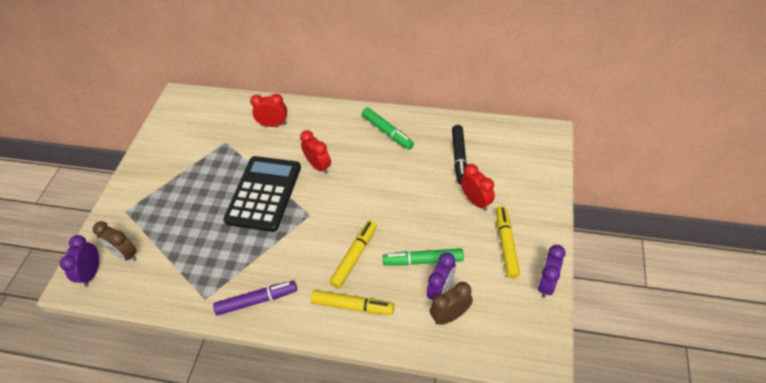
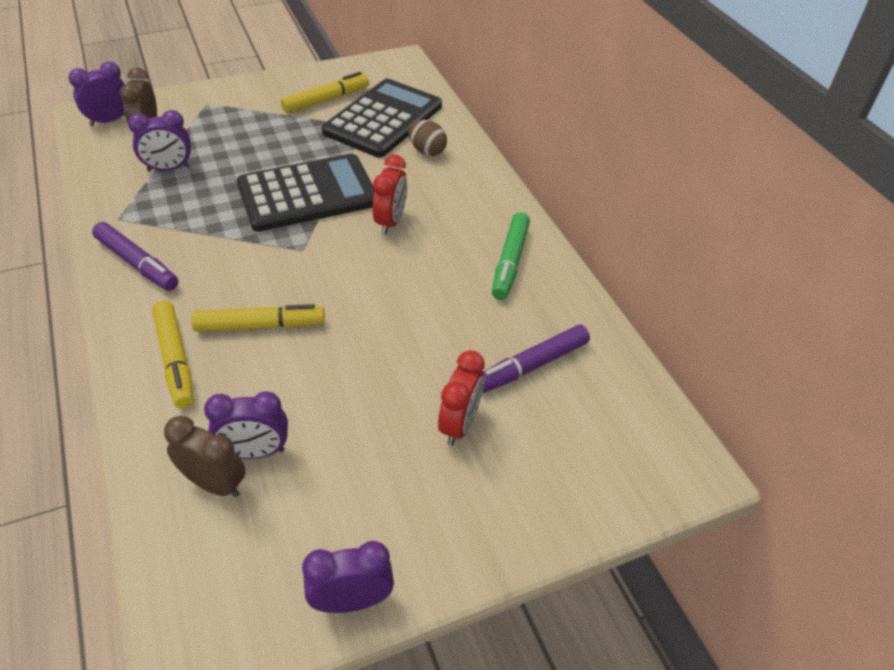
camera: 50 degrees right, 5 degrees down
(178, 255) = (169, 169): none -> purple clock
(227, 130) = (383, 119): none -> black calculator
(273, 124) = (427, 151): red clock -> brown egg
(423, 260) = (299, 406): green marker -> none
(459, 157) = (531, 365): black marker -> purple marker
(506, 244) = (399, 504): yellow marker -> yellow marker (326, 100)

